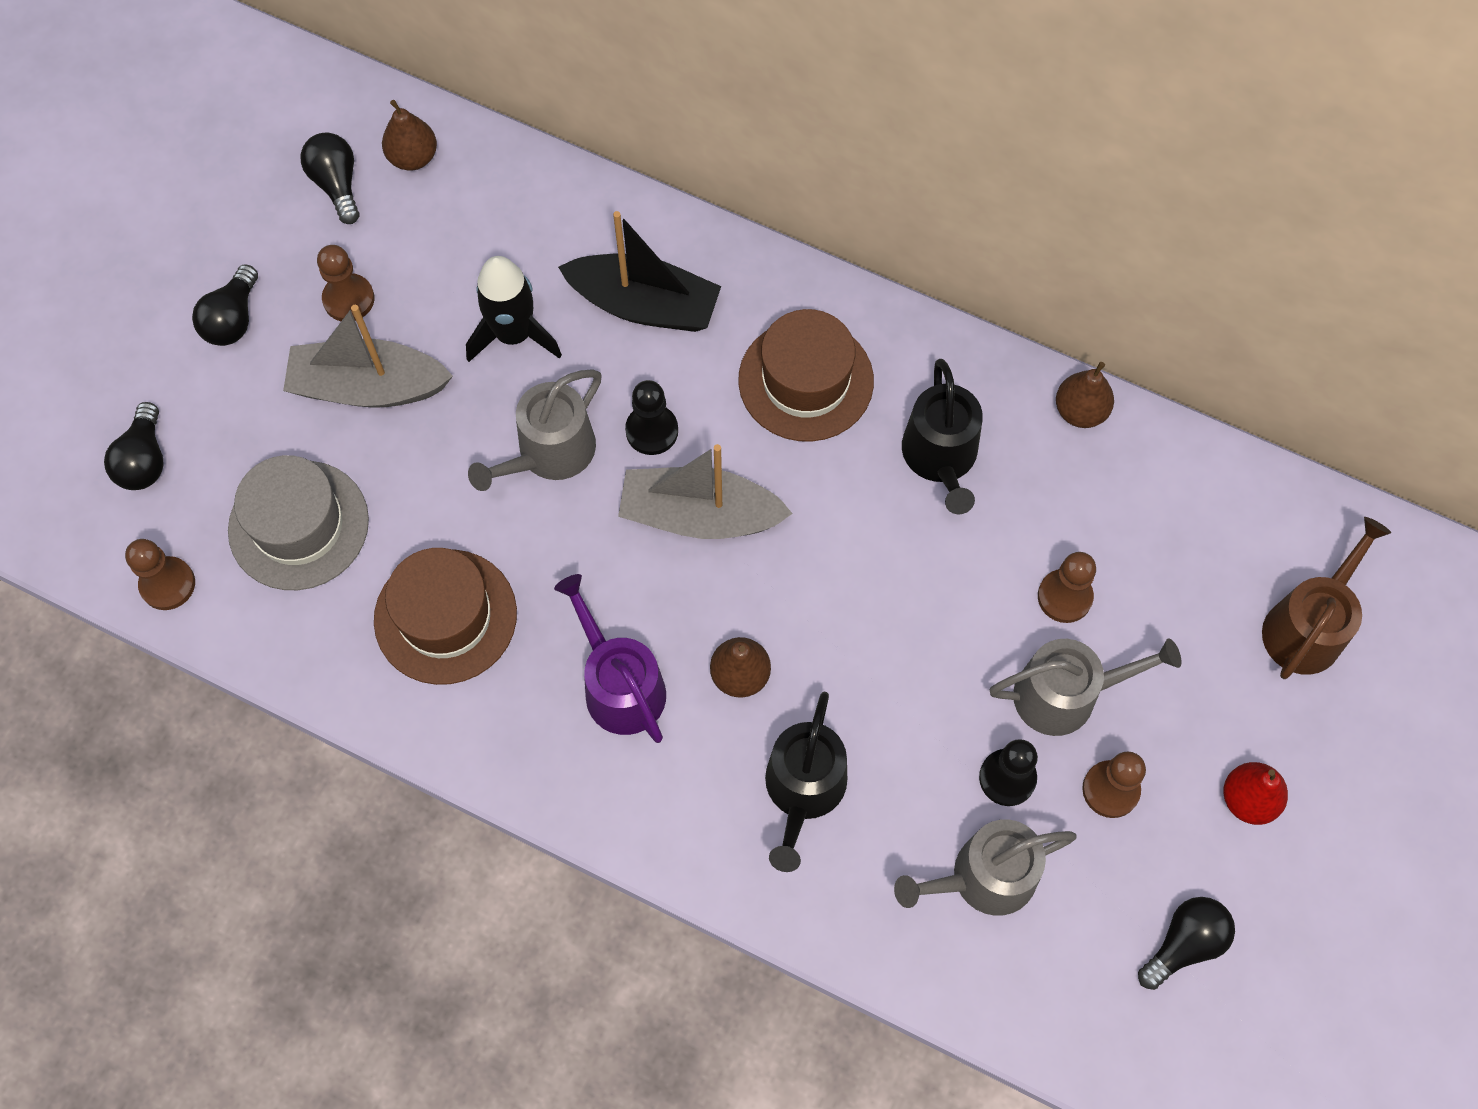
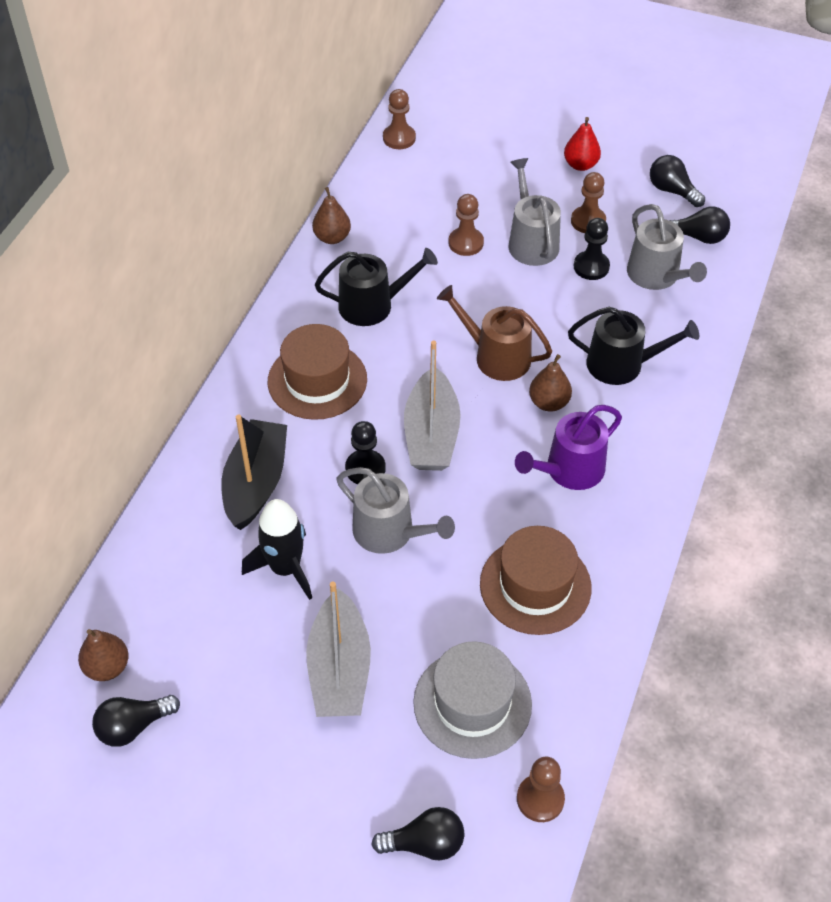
camera: 95 degrees left, 15 degrees down
(233, 319) = (277, 792): black light bulb -> black light bulb (698, 237)
(349, 299) = (254, 698): brown pawn -> brown pawn (399, 138)
(1307, 626) = (469, 140): brown watering can -> brown watering can (496, 356)

